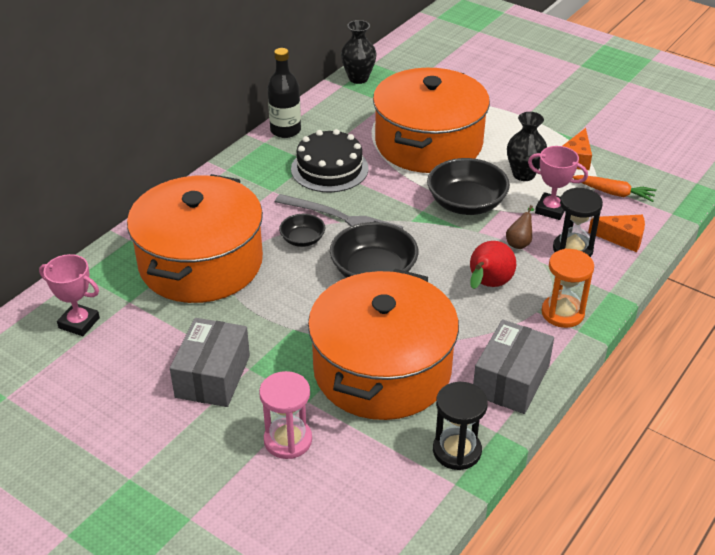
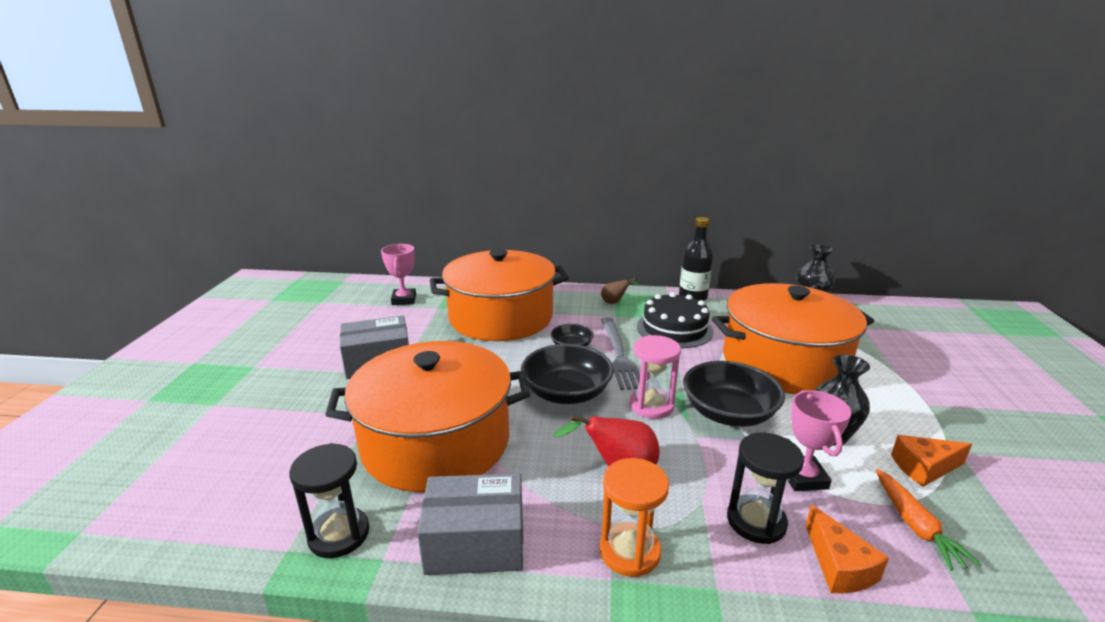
camera: 60 degrees right, 15 degrees down
(288, 440) = (318, 420): pink hourglass -> pink hourglass (651, 405)
(519, 242) = (714, 471): brown pear -> brown pear (615, 302)

